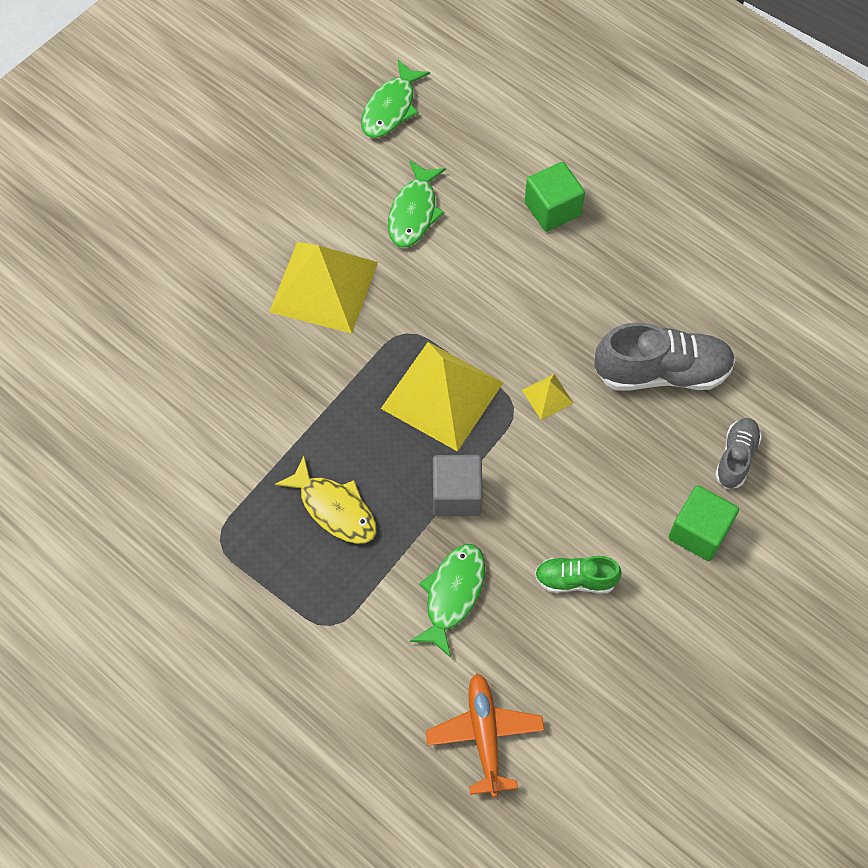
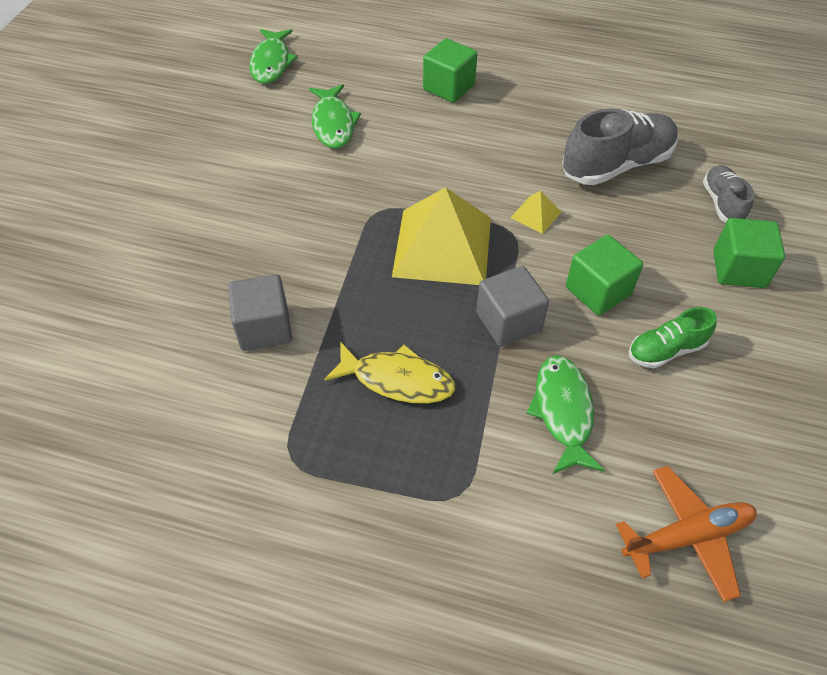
camera: 25 degrees left, 10 degrees down
(250, 414) = (264, 328): none -> grey cube
(323, 286) = (282, 201): yellow pyramid -> none
(484, 735) = (687, 536): orange plane -> orange plane turned 105 degrees clockwise
(554, 499) = (598, 291): none -> green cube

